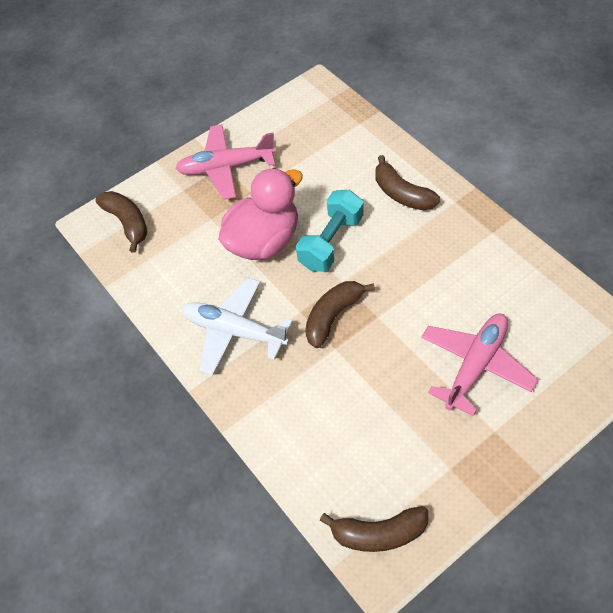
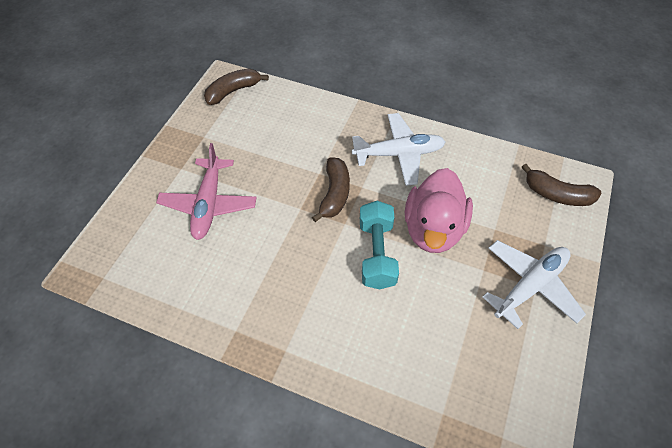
camera: 145 degrees right, 0 degrees up
(226, 167) = (530, 286): pink plane -> white plane
(402, 194) = (342, 335): brown banana -> none

